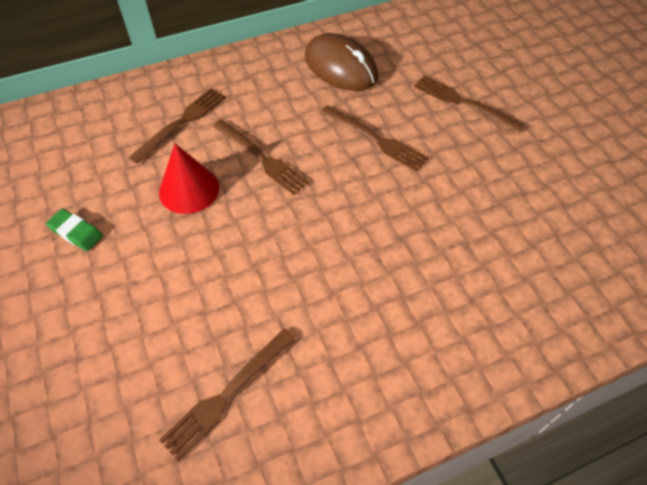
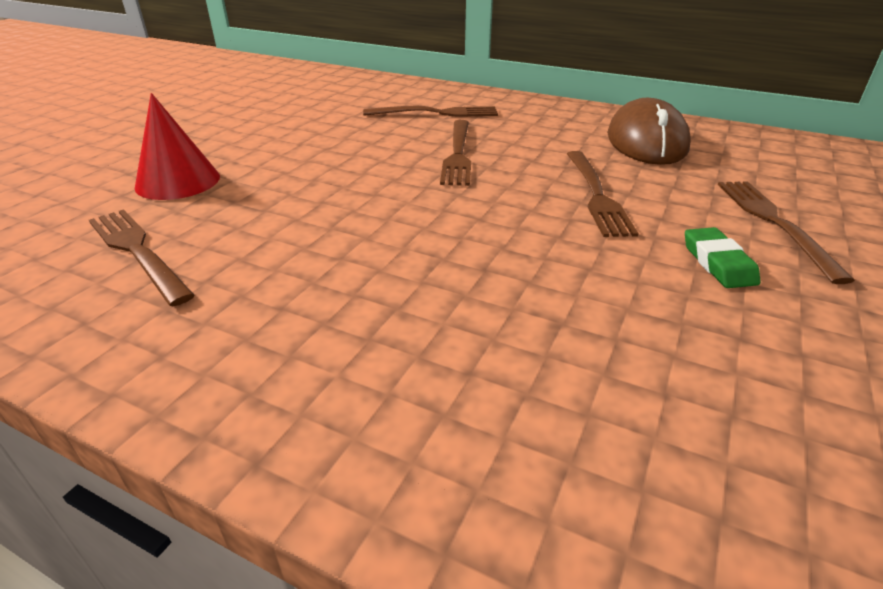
camera: 50 degrees right, 20 degrees down
(76, 232) = (261, 125): green eraser -> green eraser (718, 263)
(189, 189) = (368, 142): red cone -> red cone (178, 181)
(227, 394) = (137, 251): brown fork -> brown fork turned 45 degrees clockwise

